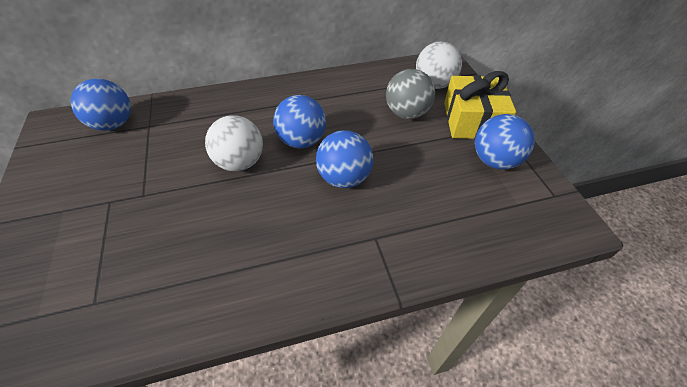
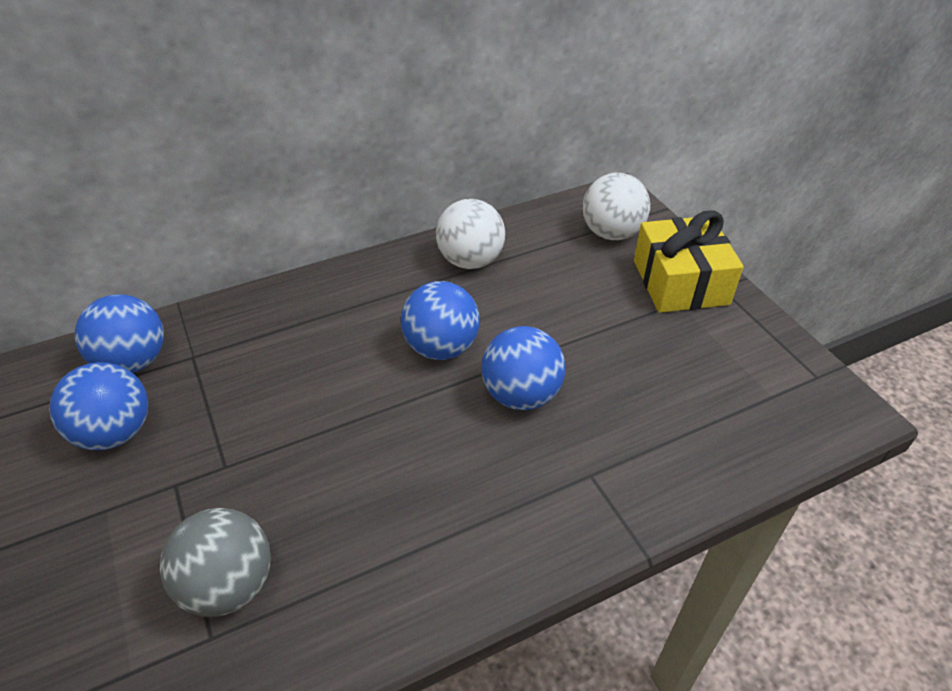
camera: 10 degrees left, 5 degrees down
(240, 162) = (359, 394): white ball -> white ball (470, 261)
(406, 113) = (584, 283): grey ball -> grey ball (229, 585)
(494, 161) = (725, 338): blue ball -> blue ball (115, 432)

